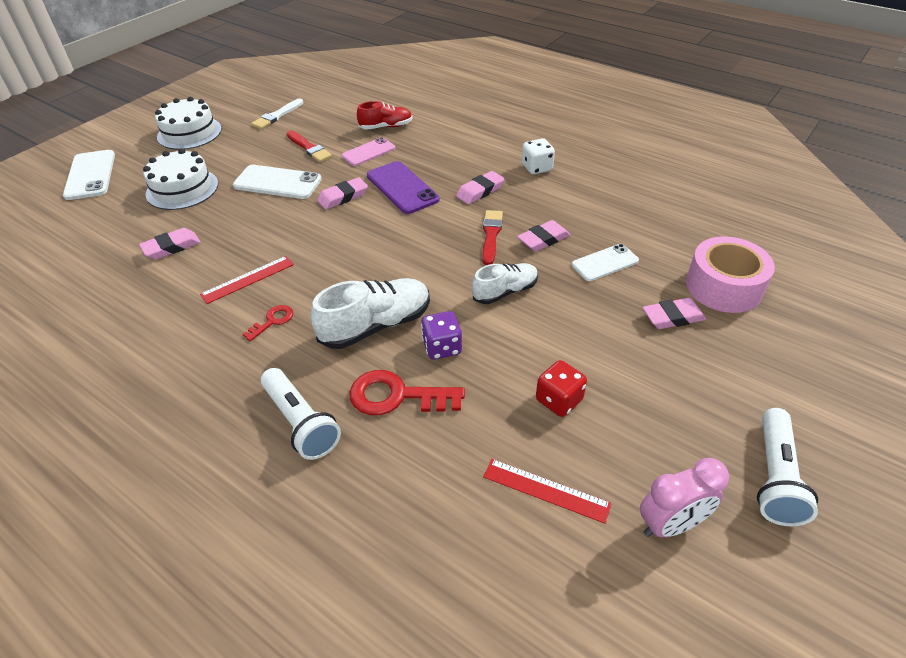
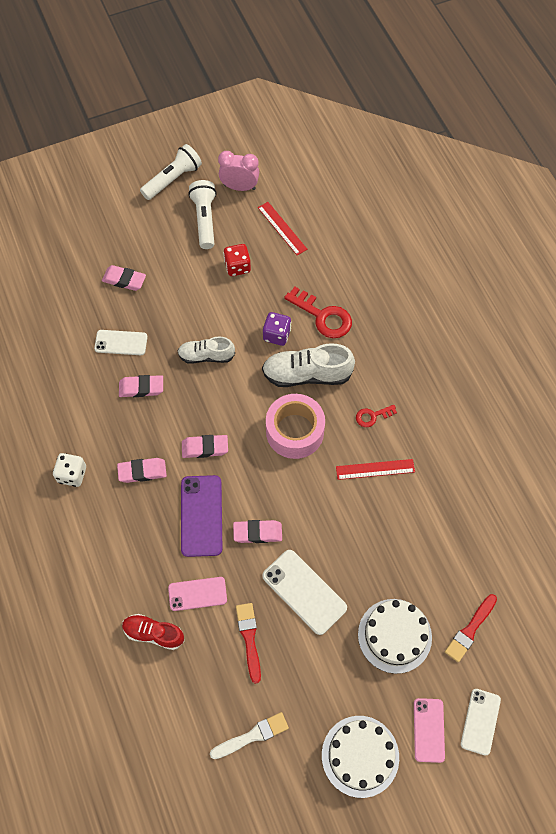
camera: 150 degrees left, 20 degrees up
(90, 175) = (480, 721): white phone -> white phone, size x0.66
(136, 158) = (429, 730): none -> pink phone
(172, 247) = (423, 545): pink eraser -> pink eraser (205, 448)
(300, 422) = (385, 328): white flashlight -> white flashlight (205, 219)
(491, 235) = (174, 414): red brush -> red brush (470, 630)
(723, 287) = (70, 283): pink tape -> pink tape (294, 431)

